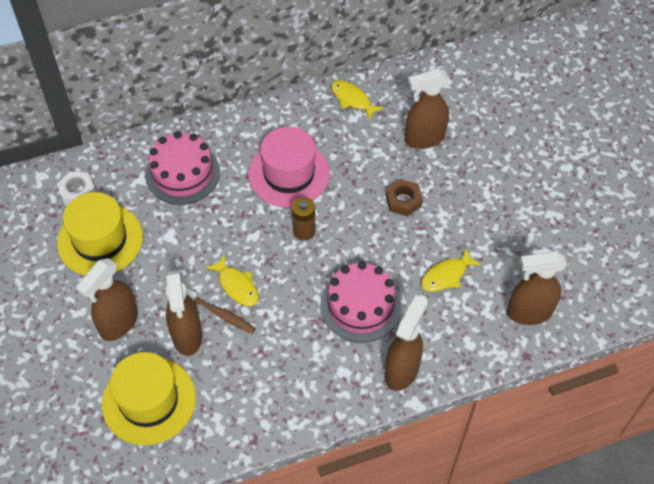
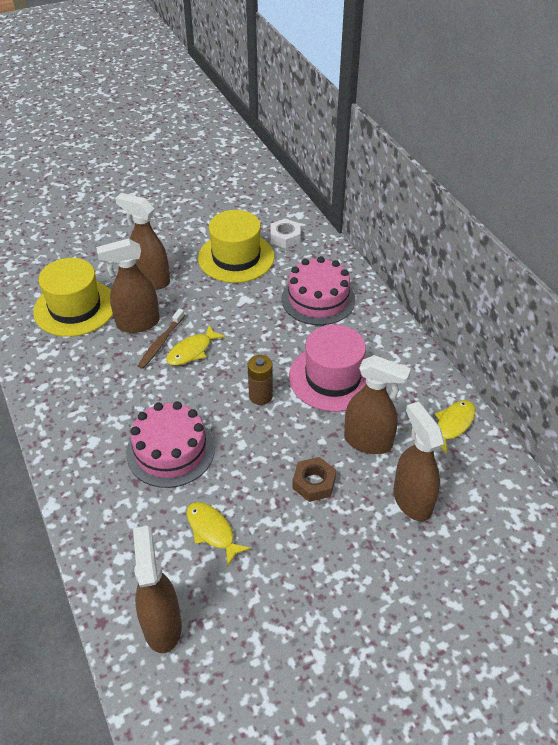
camera: 85 degrees right, 10 degrees down
(402, 370) = (90, 492): brown spray bottle -> brown spray bottle (368, 442)

